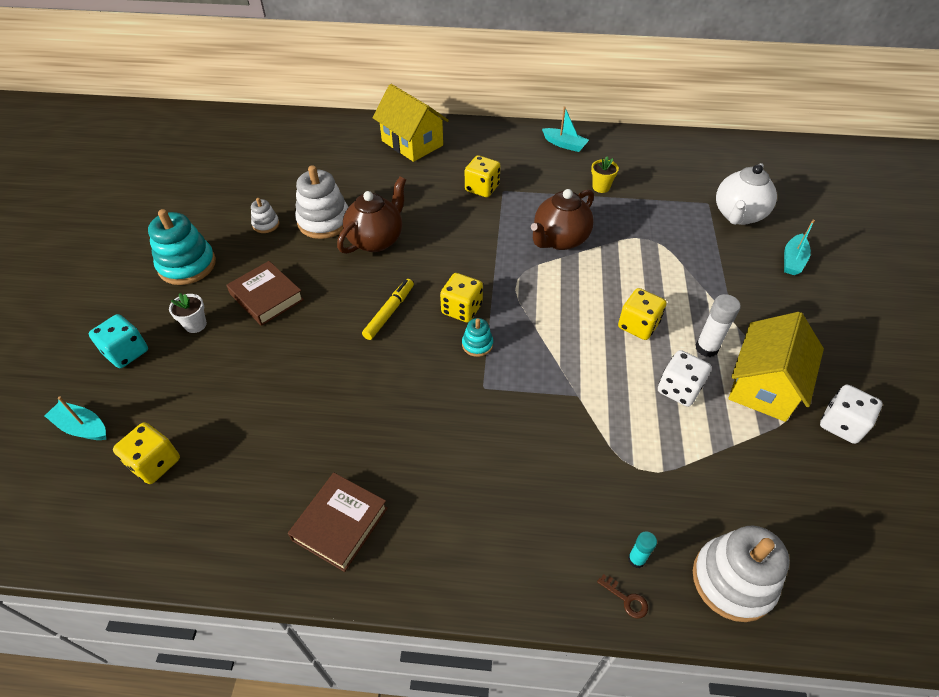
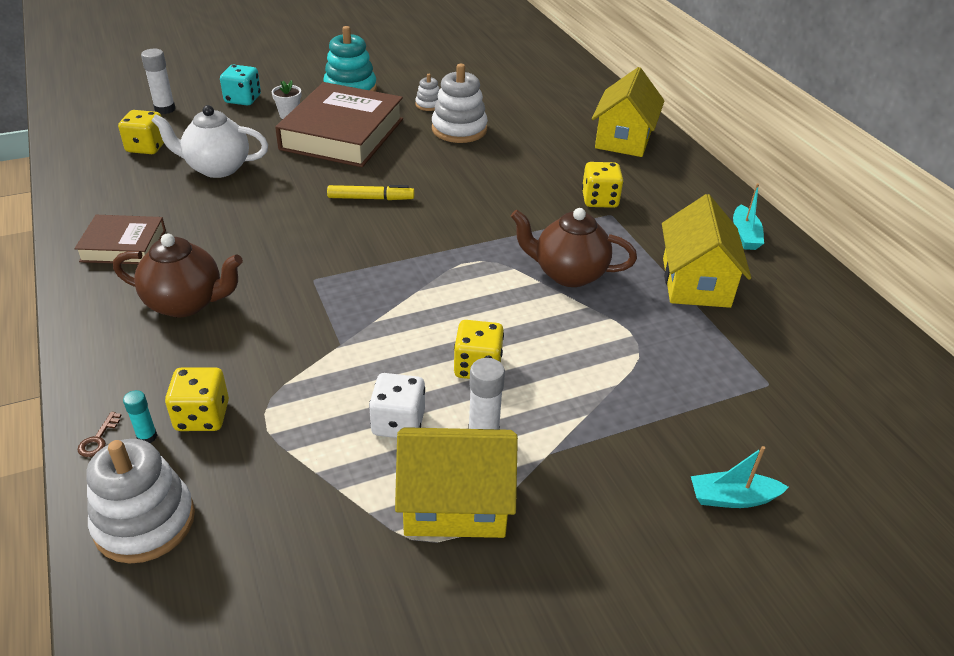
camera: 60 degrees right, 10 degrees down
(82, 427) = (165, 109): turquoise boat -> white glue stick
(267, 297) = (342, 134): brown book -> brown book, size x1.86
(376, 240) = (460, 163): brown teapot -> brown teapot (186, 303)
(462, 309) = (407, 237): yellow dice -> yellow dice (202, 416)
(477, 344) = (366, 260): turquoise stacking toy -> none
(601, 187) = (696, 282): yellow flower pot -> yellow house
(738, 215) = (774, 420): white teapot -> white teapot (217, 168)
(841, 424) = (434, 601): white dice -> none

